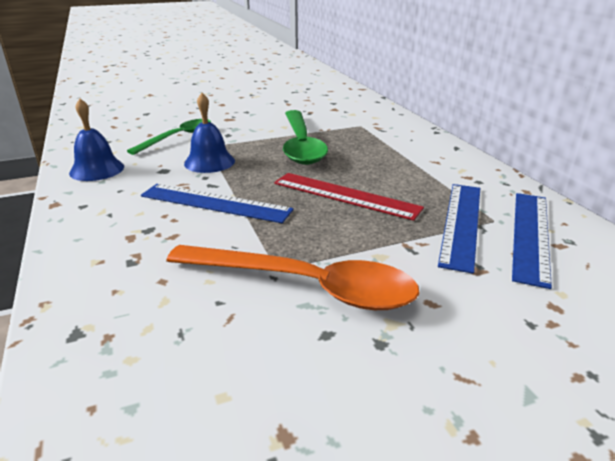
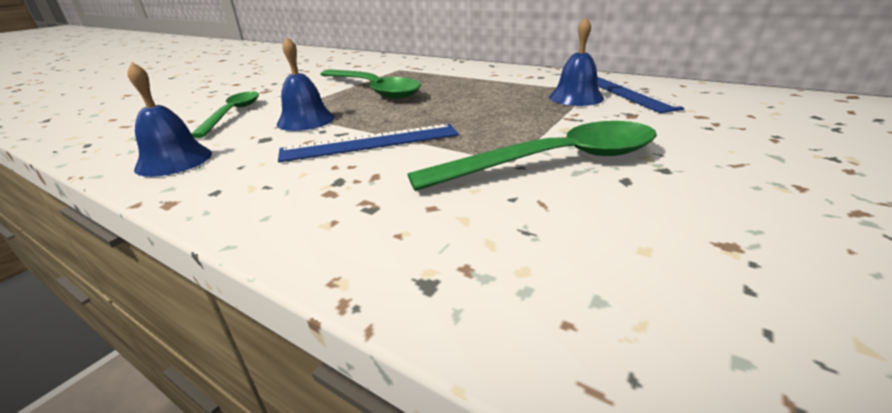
camera: 35 degrees left, 0 degrees up
(304, 286) = (554, 162): orange spoon -> green spoon
(345, 195) = (471, 106): red ruler -> none
(461, 223) = (576, 97): blue ruler -> blue bell

